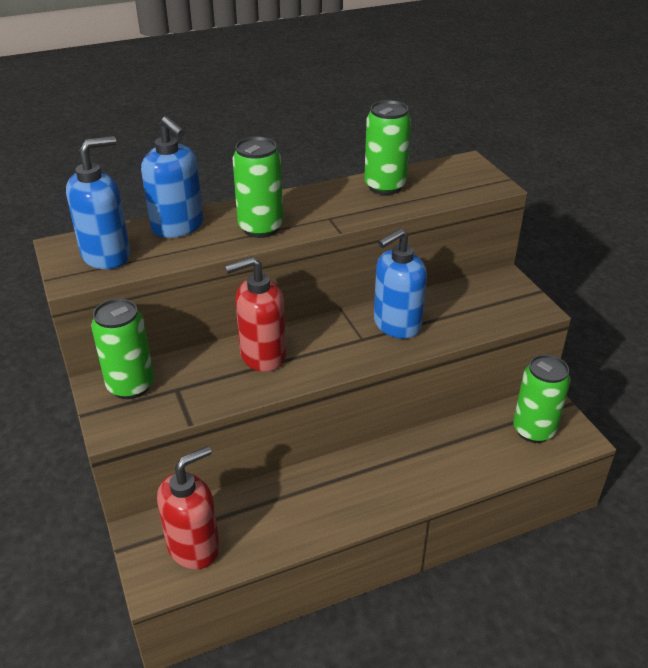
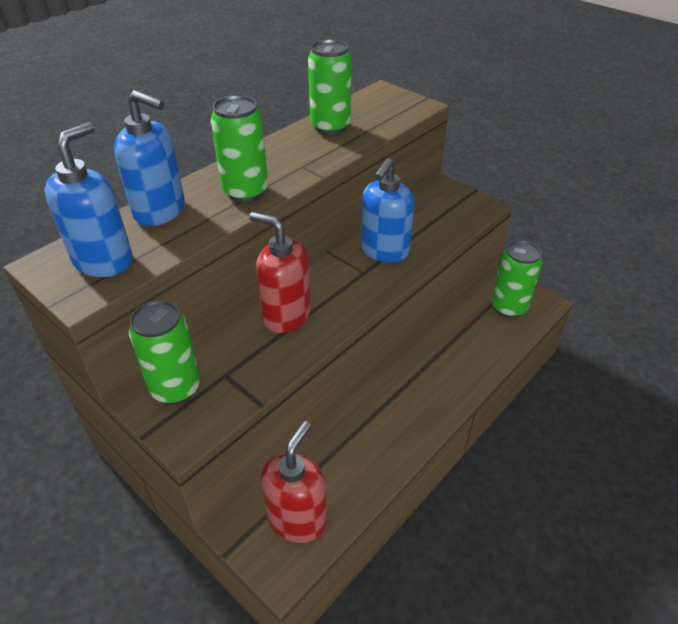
camera: 25 degrees left, 5 degrees up
(262, 355) = (286, 315): red soap dispenser -> red soap dispenser turned 75 degrees clockwise

